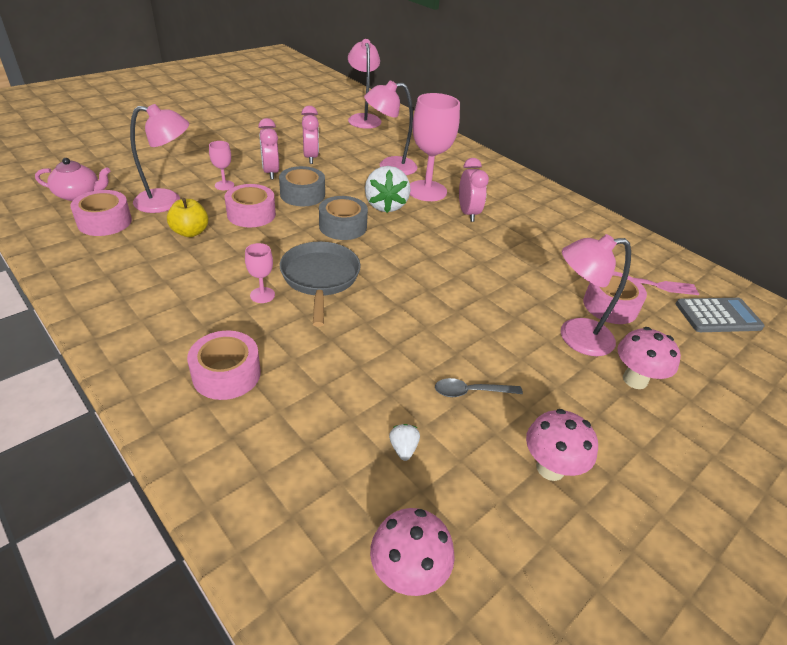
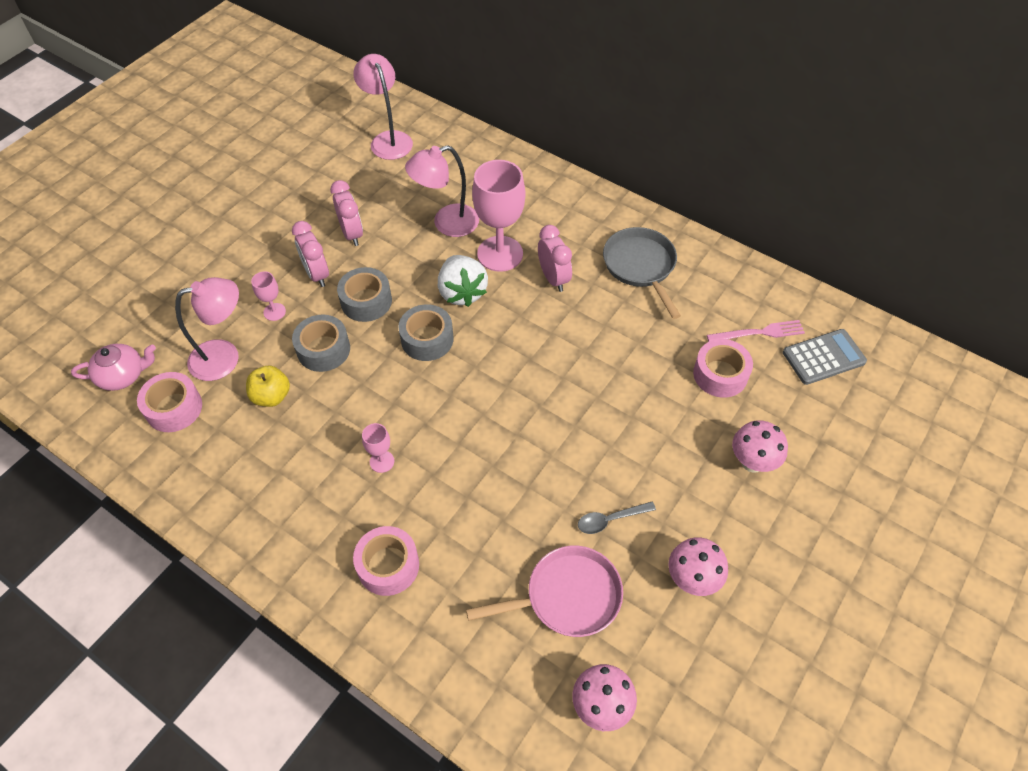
camera: 10 degrees left, 15 degrees up
(251, 214) = (323, 349): pink tape -> grey tape
(320, 278) = (430, 422): grey pan -> grey pan (640, 266)
(403, 448) = (567, 597): white strawberry -> pink pan
(575, 337) = (692, 426): pink lamp -> none

